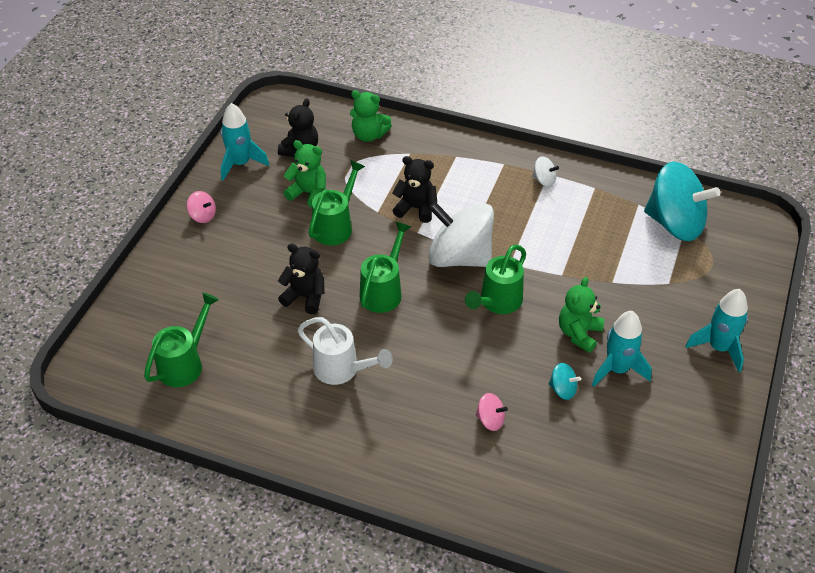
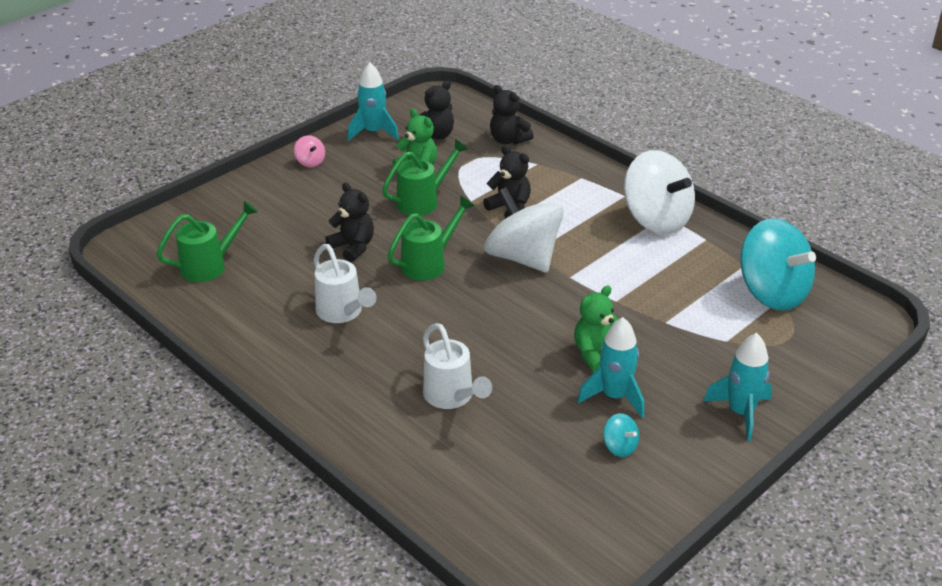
camera: 25 degrees right, 10 degrees down
(369, 135) = (508, 140): green teddy bear -> black teddy bear
(490, 420) = (452, 396): pink spinning top -> white watering can
(497, 302) = (532, 304): green watering can -> none
(544, 180) = (656, 219): white spinning top -> white spinning top, size x2.46
(562, 389) = (544, 395): turquoise spinning top -> turquoise spinning top (620, 447)

